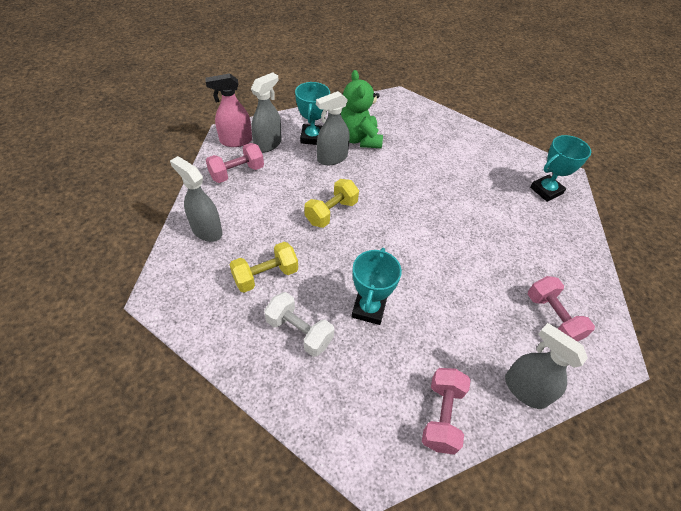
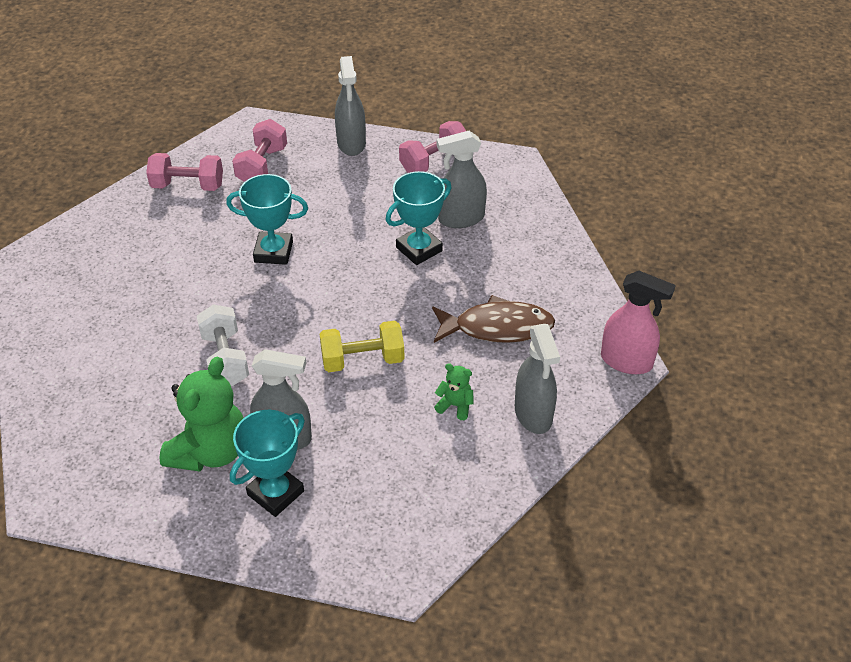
camera: 140 degrees left, 5 degrees down
(235, 141) = (399, 552): pink spray bottle -> pink spray bottle (626, 361)
(237, 173) = (439, 485): pink dumbbell -> pink dumbbell (188, 186)
(257, 213) = (455, 405): none -> green teddy bear
(265, 276) = (497, 327): yellow dumbbell -> brown fish
(268, 144) = (354, 516): grey spray bottle -> grey spray bottle (461, 218)
(299, 332) = (501, 264): white dumbbell -> white dumbbell (225, 359)
(546, 190) = (81, 255): turquoise trophy -> turquoise trophy (273, 252)

